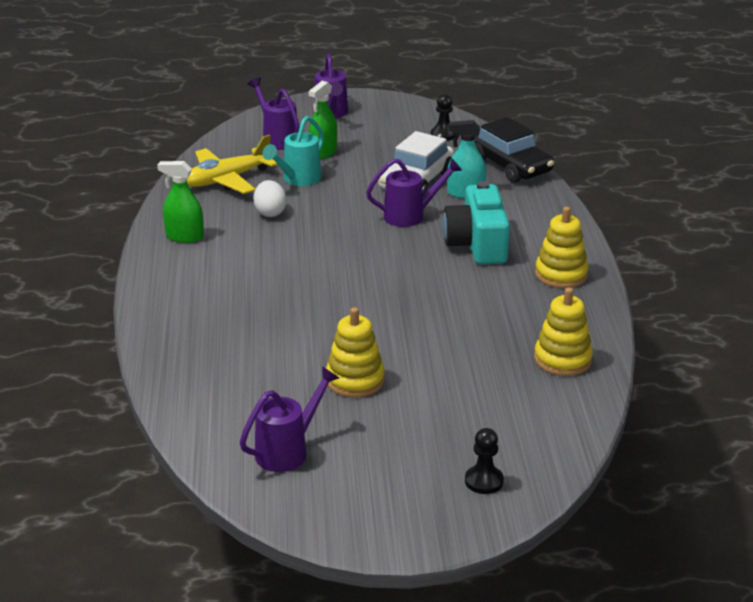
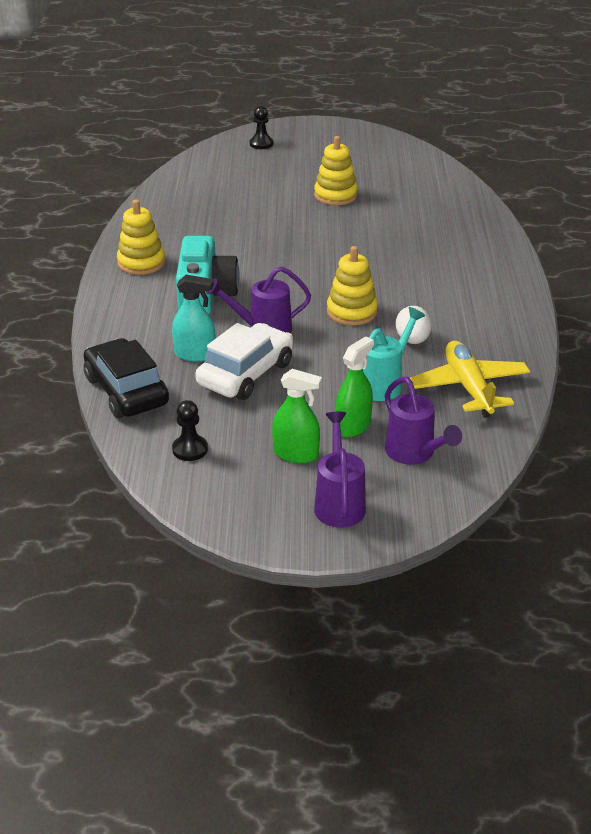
camera: 175 degrees left, 5 degrees up
(184, 237) = (497, 316): green spray bottle -> green spray bottle (296, 454)
(227, 180) = (468, 387): yellow plane -> yellow plane turned 75 degrees counterclockwise
(287, 451) = (383, 161): purple watering can -> none
(562, 359) = (177, 201): yellow stacking toy -> yellow stacking toy (352, 312)

